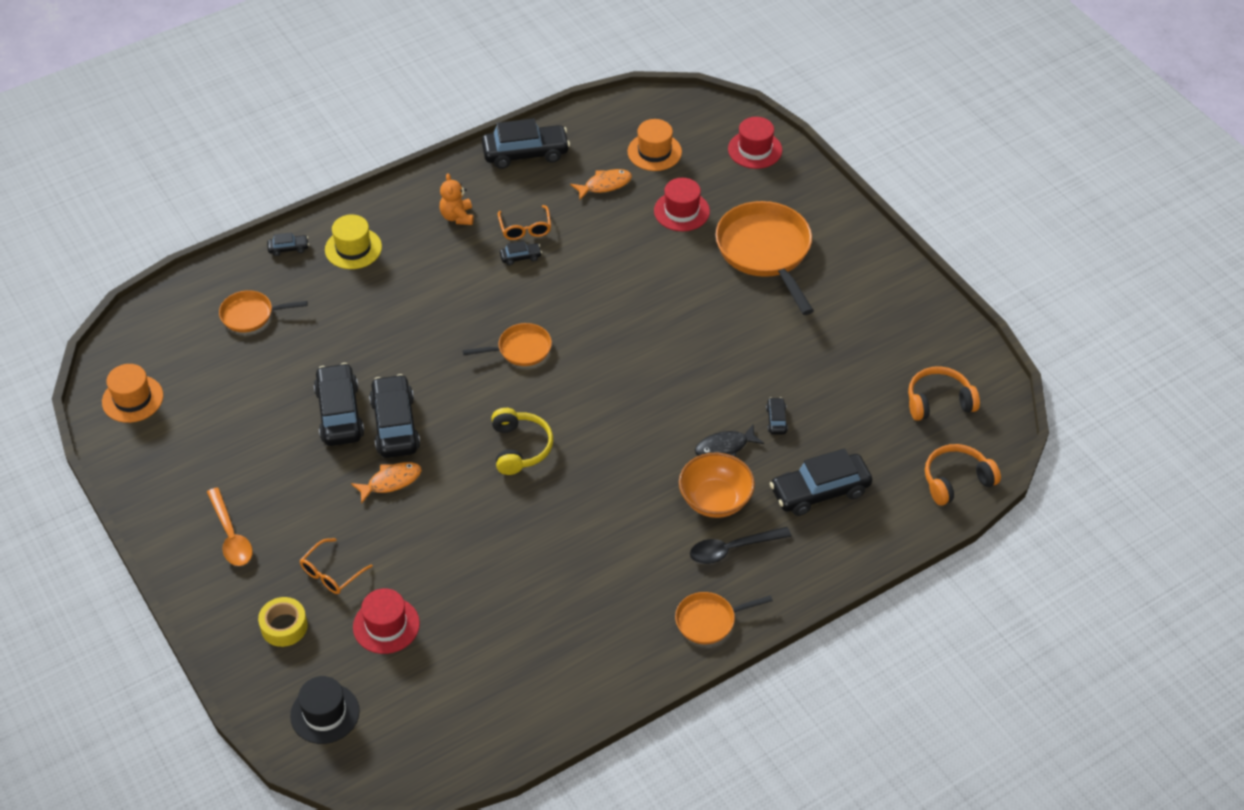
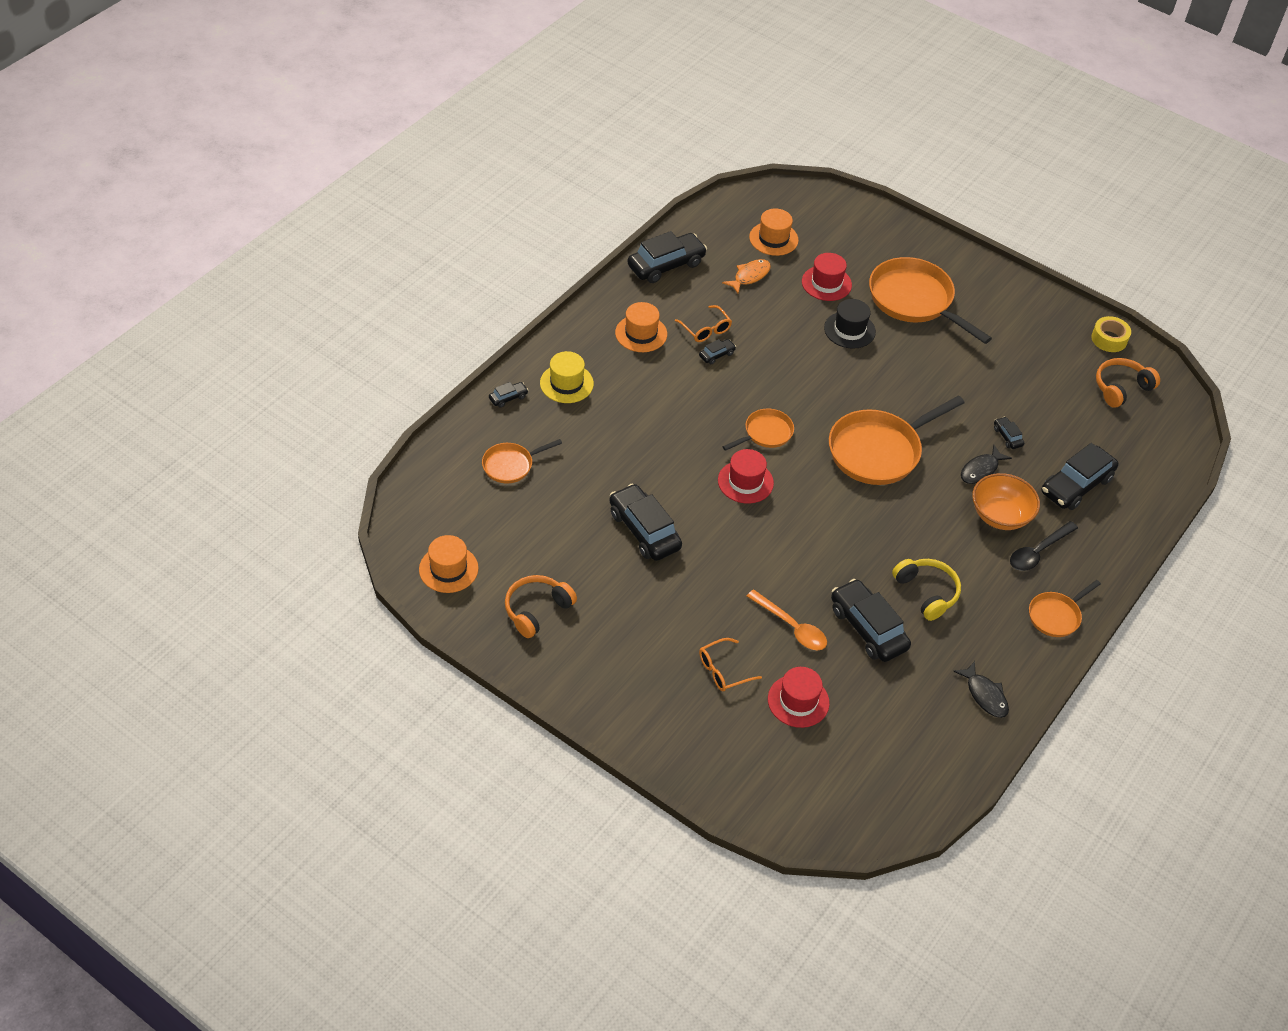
camera: 25 degrees left, 0 degrees up
(231, 535) = (614, 664): orange spoon -> orange spoon (791, 627)
(284, 626) = (711, 729): yellow tape -> yellow tape (1109, 339)
(325, 713) = (793, 793): black hat -> black hat (849, 330)
(332, 573) = (724, 670): orange glasses -> orange glasses turned 45 degrees clockwise
(391, 482) = (725, 577): orange fish -> none
(395, 425) = (699, 527): black car -> black car (868, 628)
(457, 217) = (641, 333): orange teddy bear -> orange hat
(520, 448) = (816, 517): yellow headphones -> yellow headphones (927, 592)
(580, 678) = (985, 695): none -> black fish
(627, 398) = (878, 451): none -> orange pan
(755, 149) = (854, 218): red hat -> red hat (745, 482)
(956, 480) = (1172, 447): orange headphones -> orange headphones (537, 610)

